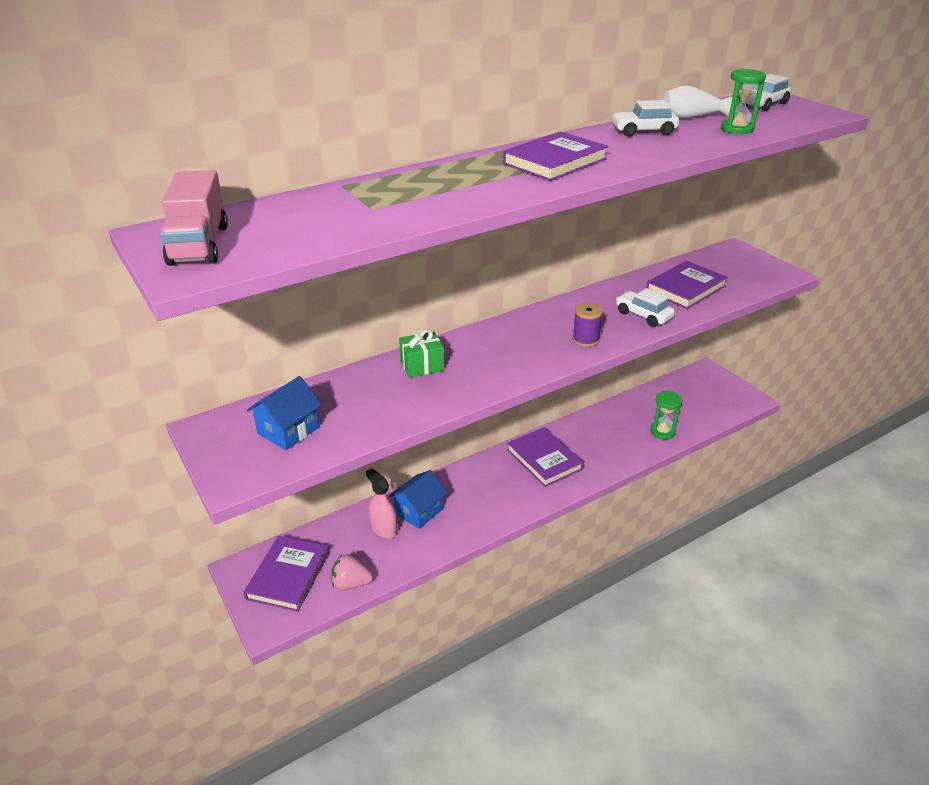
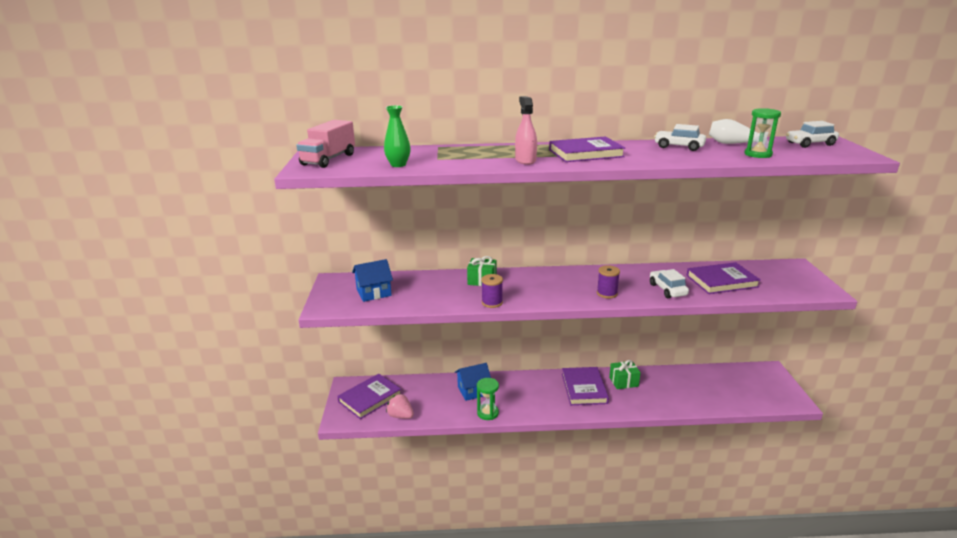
camera: 30 degrees right, 10 degrees down
(329, 232) = (398, 165): none -> green vase
(384, 528) = (444, 392): pink spray bottle -> pink spray bottle (525, 160)
(465, 395) = (492, 302): none -> purple spool
(580, 435) = (623, 382): none -> green gift
(662, 431) = (693, 399): green hourglass -> green hourglass (487, 413)

